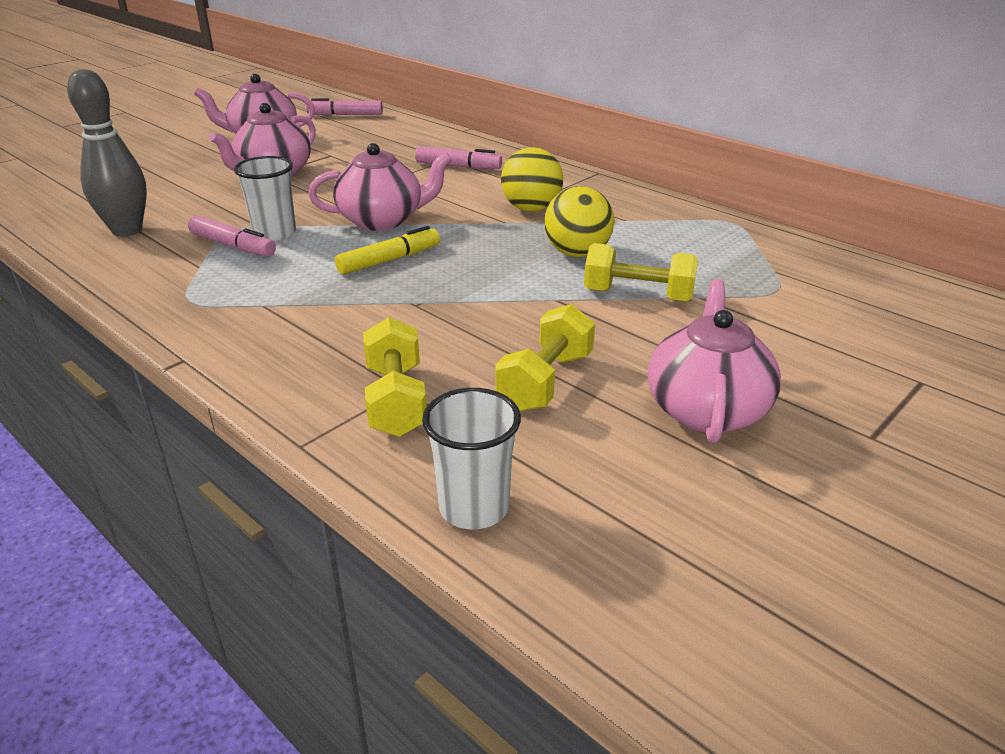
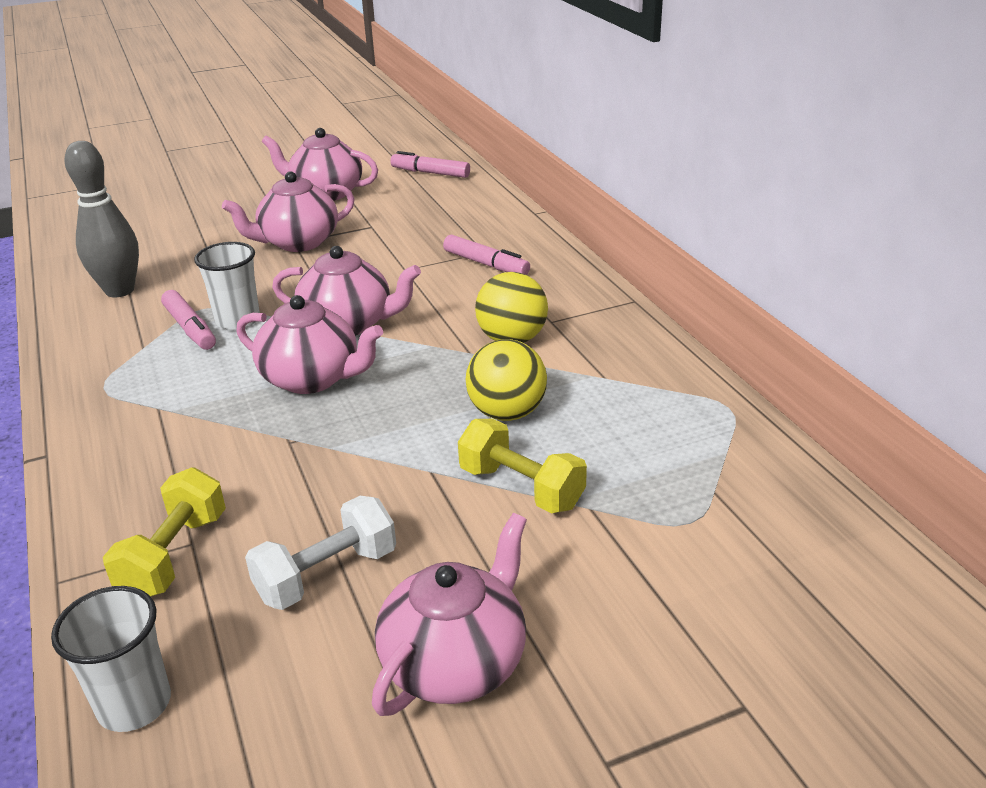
camera: 25 degrees right, 0 degrees up
(389, 260) = (312, 378): yellow marker -> pink teapot
(545, 381) = (327, 574): yellow dumbbell -> white dumbbell

